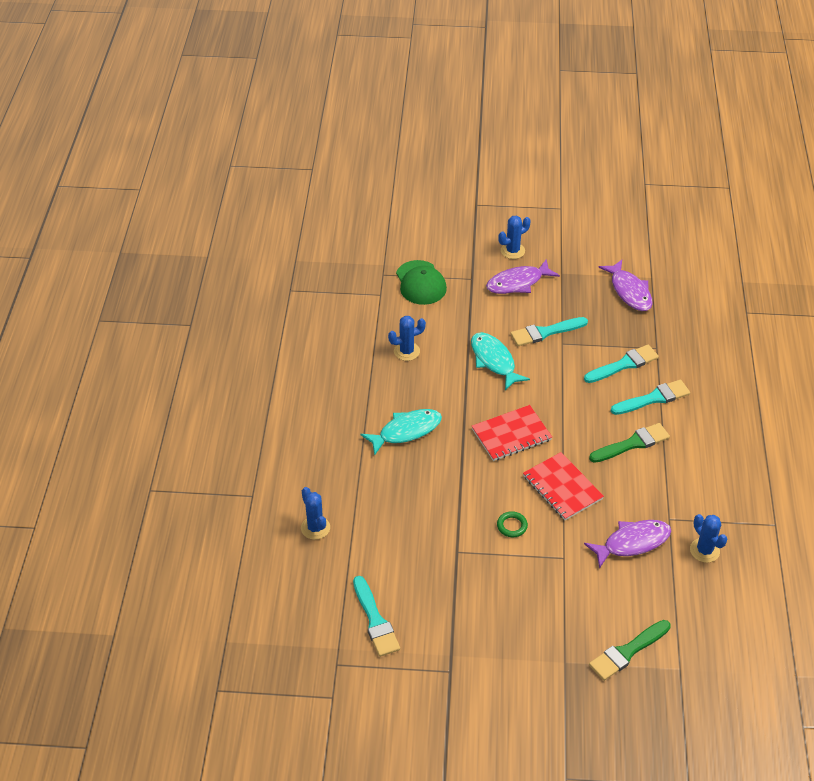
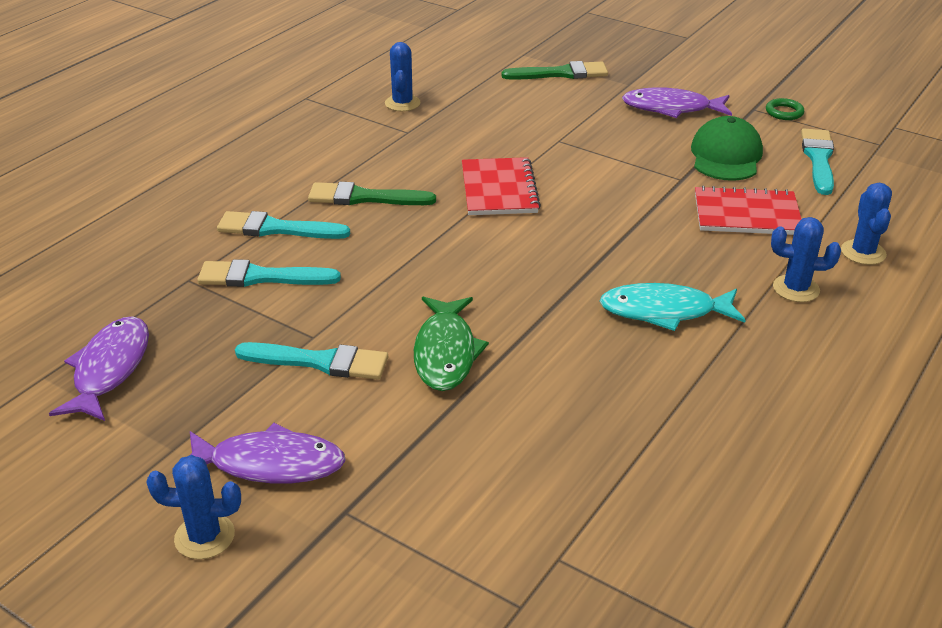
camera: 150 degrees left, 10 degrees down
(406, 351) = (582, 423): blue cactus -> blue cactus (796, 289)
(420, 283) = (454, 547): green cap -> green cap (726, 156)
(494, 361) = (445, 352): turquoise fish -> green fish
(511, 434) = (511, 256): red notebook -> red notebook (746, 214)
(512, 526) = (595, 178): green ring -> green ring (784, 112)
(632, 543) = (470, 128): purple fish -> purple fish (671, 108)

